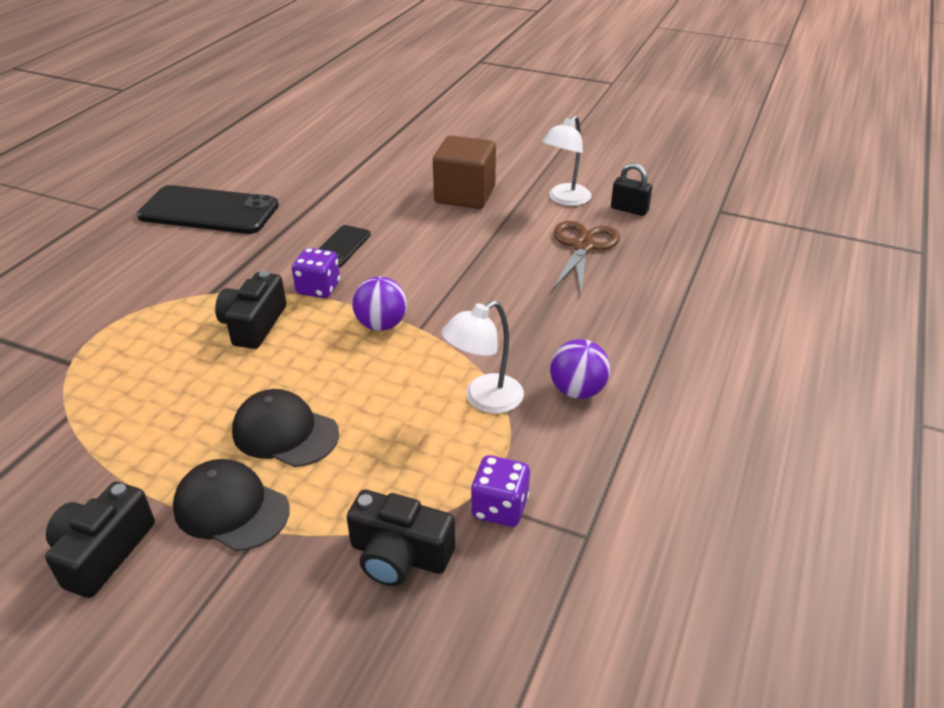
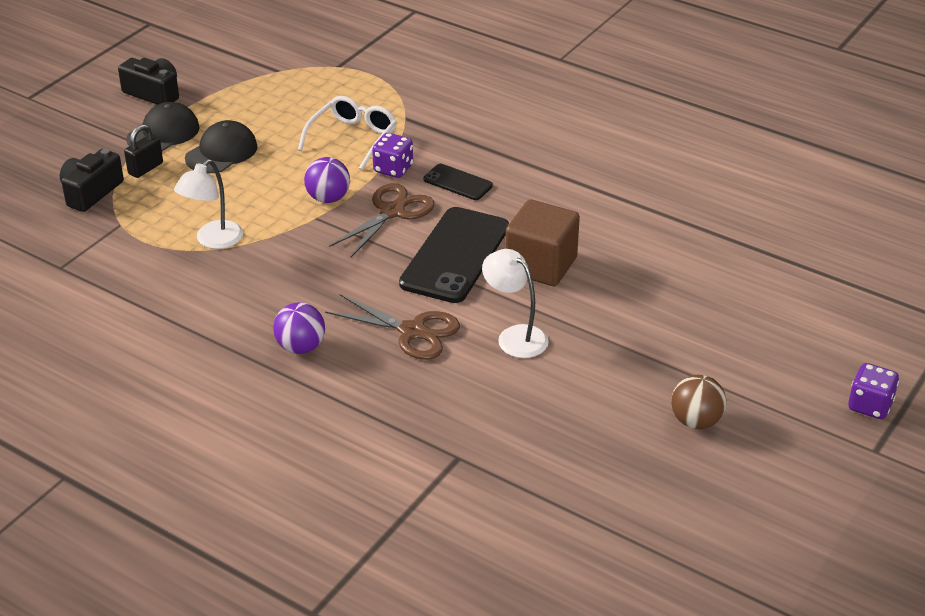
camera: 100 degrees right, 0 degrees up
(209, 211) = (543, 112): black phone -> black phone (455, 255)
(253, 325) = (353, 138): black camera -> white glasses
(399, 279) = (392, 212): none -> brown scissors
(484, 399) = (213, 240): white lamp -> white lamp turned 120 degrees counterclockwise
(499, 508) = (105, 235): purple dice -> purple dice (870, 406)
(577, 391) = (200, 288): purple ball -> purple ball (301, 347)
(620, 130) = (696, 421): none -> brown ball
(629, 209) = (479, 382): black padlock -> black padlock (145, 168)

